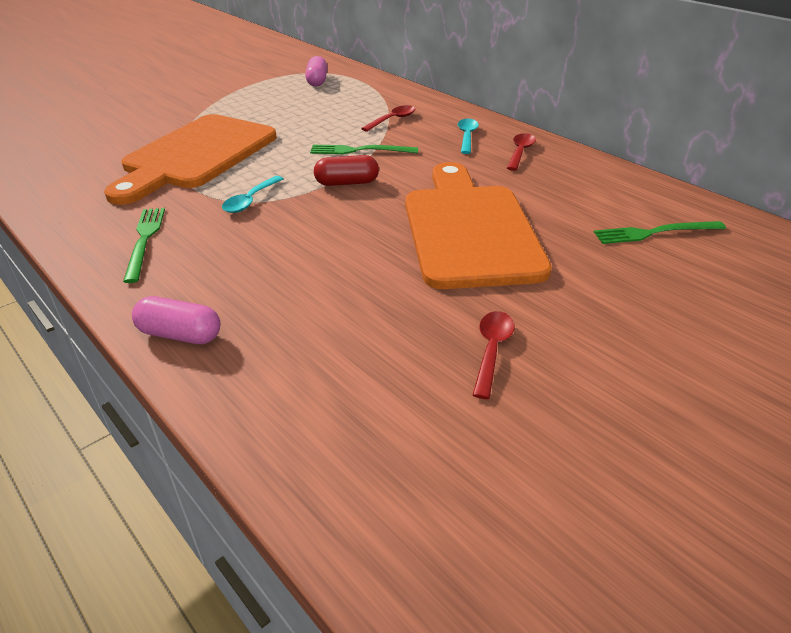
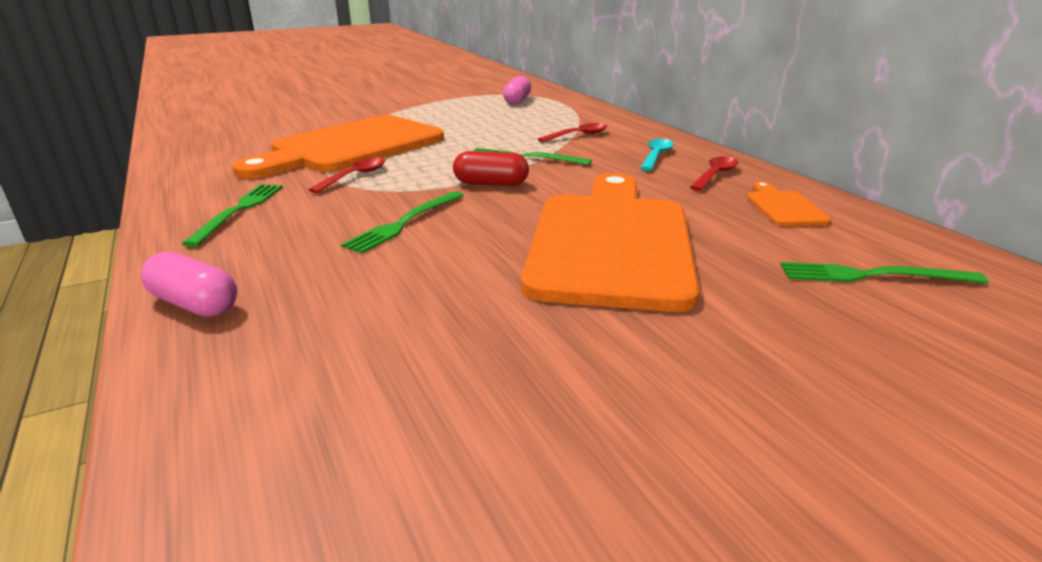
camera: 15 degrees right, 10 degrees down
(250, 200) = (375, 188): turquoise spoon -> none
(299, 233) = (405, 223): none -> green fork
(492, 350) = (567, 385): red spoon -> red spoon (355, 176)
(580, 179) = (784, 207): none -> orange cutting board

